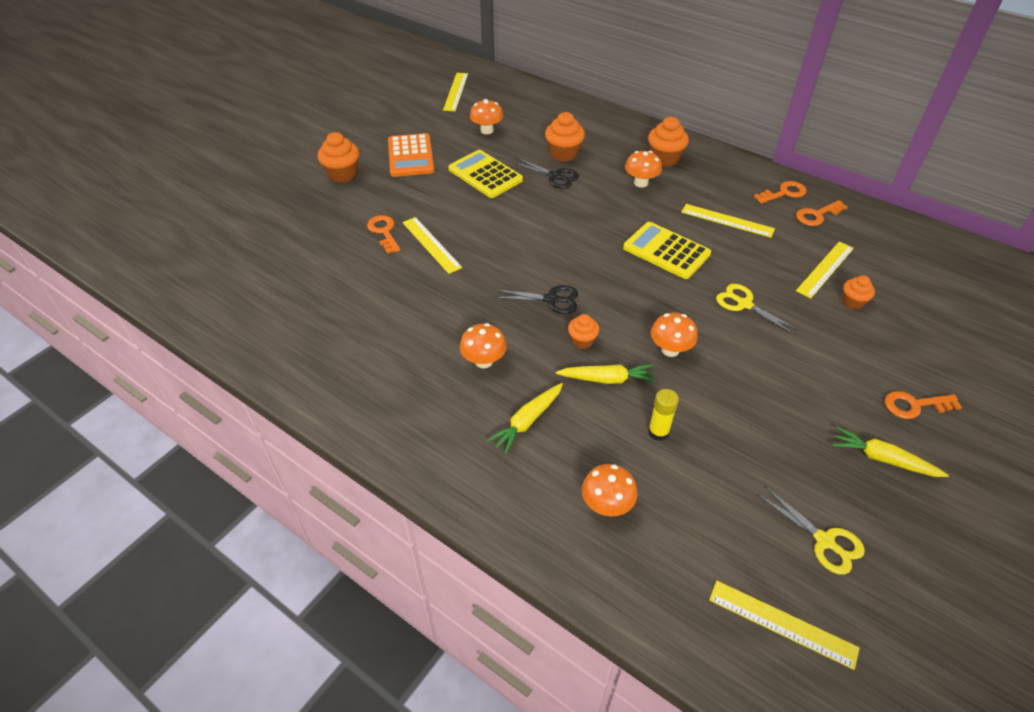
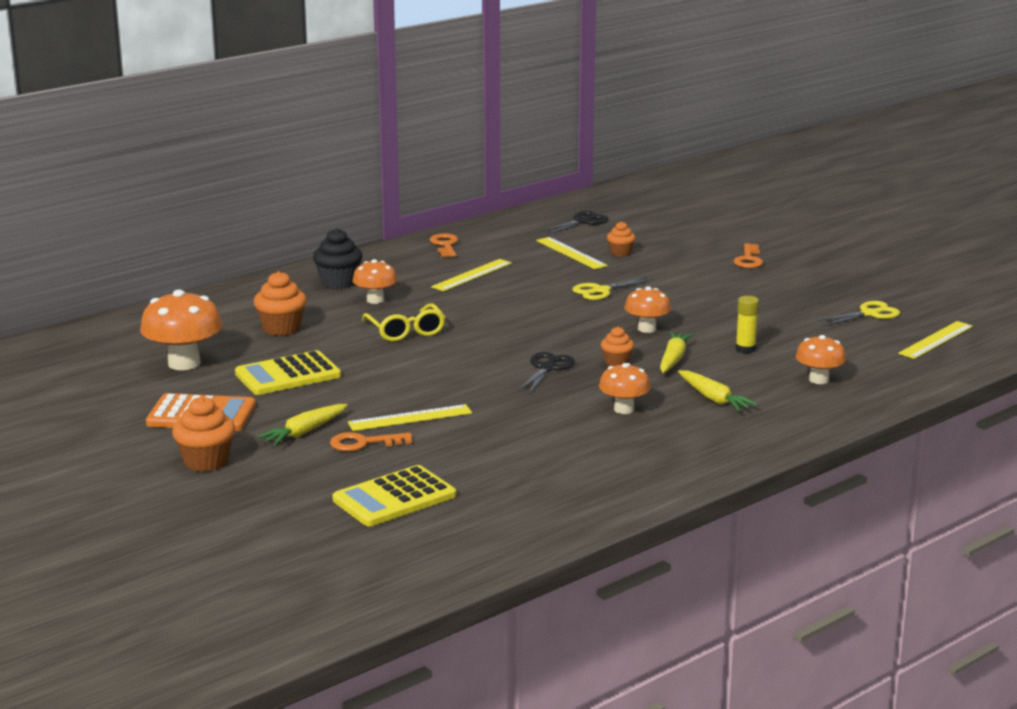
camera: 75 degrees left, 25 degrees down
(456, 91) = (58, 372): yellow ruler -> none
(487, 130) = (184, 363): orange mushroom -> orange mushroom, size x1.66
(555, 176) = (325, 339): black scissors -> black scissors (583, 222)
(588, 210) = (406, 331): none -> yellow glasses
(664, 159) = (338, 282): orange cupcake -> black cupcake
(666, 251) = (503, 308): yellow calculator -> yellow calculator (394, 498)
(817, 215) = (490, 240): orange key -> none
(883, 459) = (799, 281): yellow carrot -> yellow carrot (305, 432)

